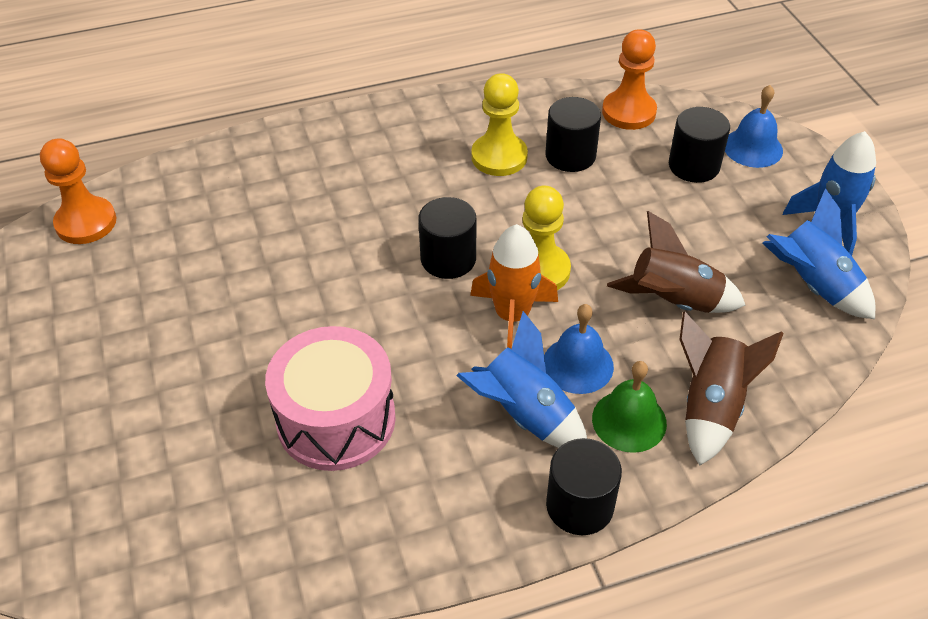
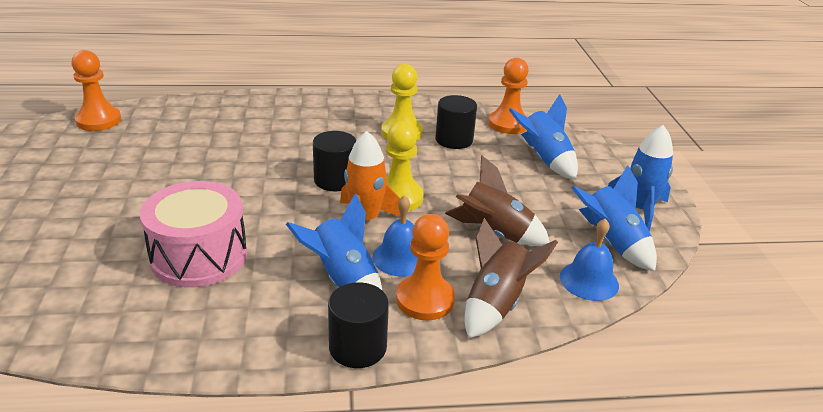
camera: 10 degrees right, 15 degrees down
(629, 420) = (425, 300): green bell -> orange pawn
(694, 166) = (544, 159): black cylinder -> blue rocket
(752, 147) = (594, 157): blue bell -> blue bell (589, 280)

